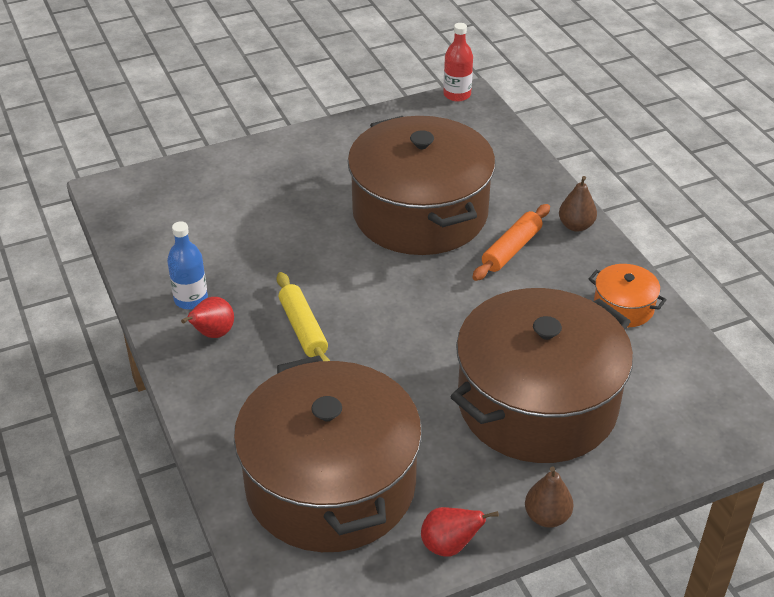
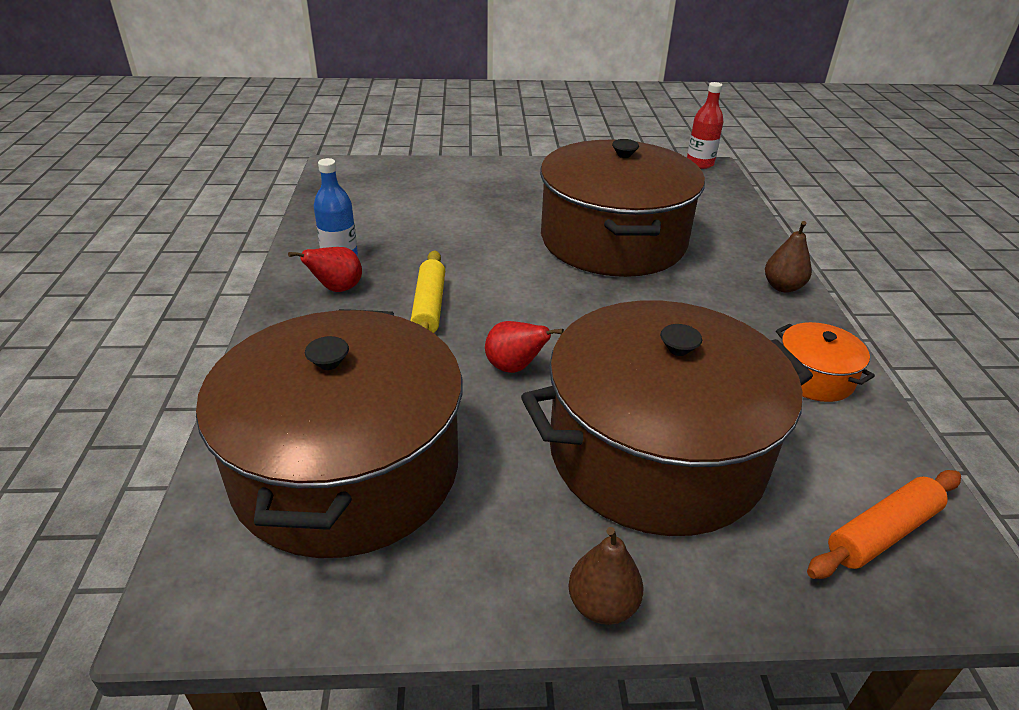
camera: 20 degrees right, 5 degrees down
(449, 546) = (444, 599): red pear -> red pear (514, 367)
(511, 249) = (697, 291): orange rolling pin -> orange rolling pin (882, 532)

